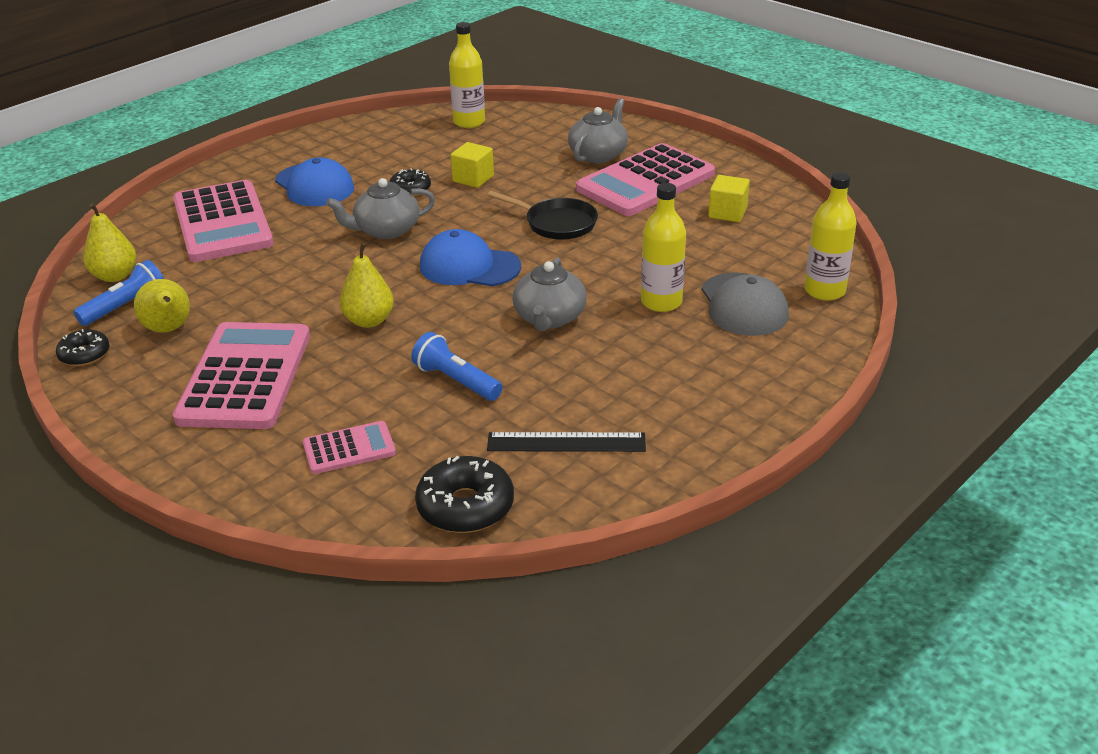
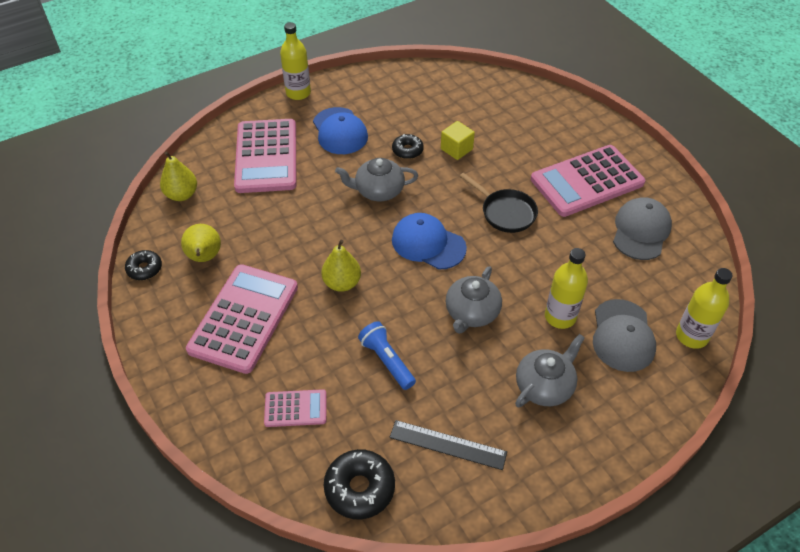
camera: 15 degrees right, 15 degrees up
(125, 306) = (182, 227): blue flashlight -> none
(469, 122) = (470, 85): yellow bottle -> yellow bottle (298, 93)
(598, 155) = (559, 143): grey teapot -> grey teapot (544, 386)
(727, 213) = (641, 231): yellow cube -> grey cap

